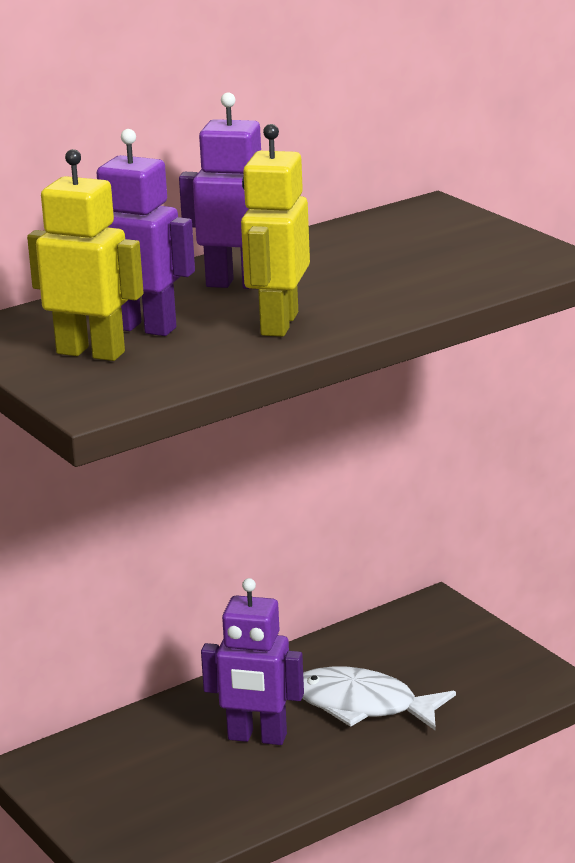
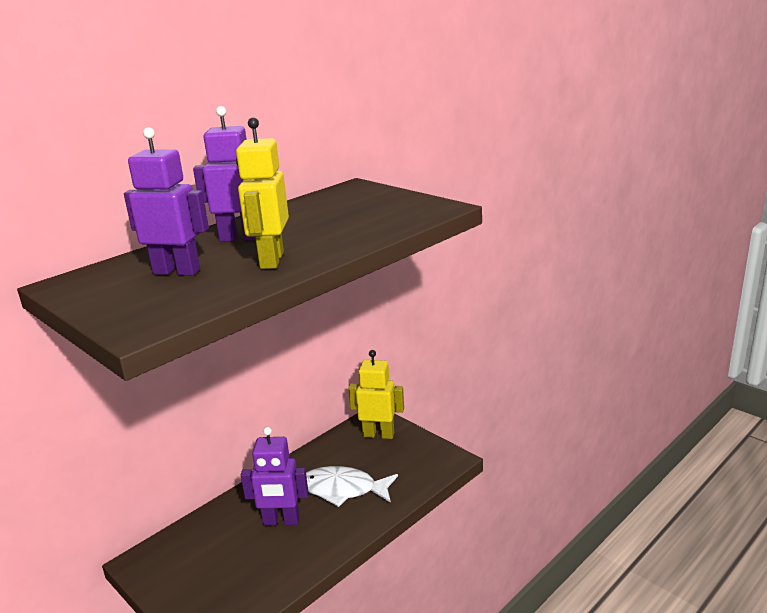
camera: 10 degrees left, 0 degrees up
(91, 352) = (138, 292): yellow robot -> yellow robot (378, 434)

